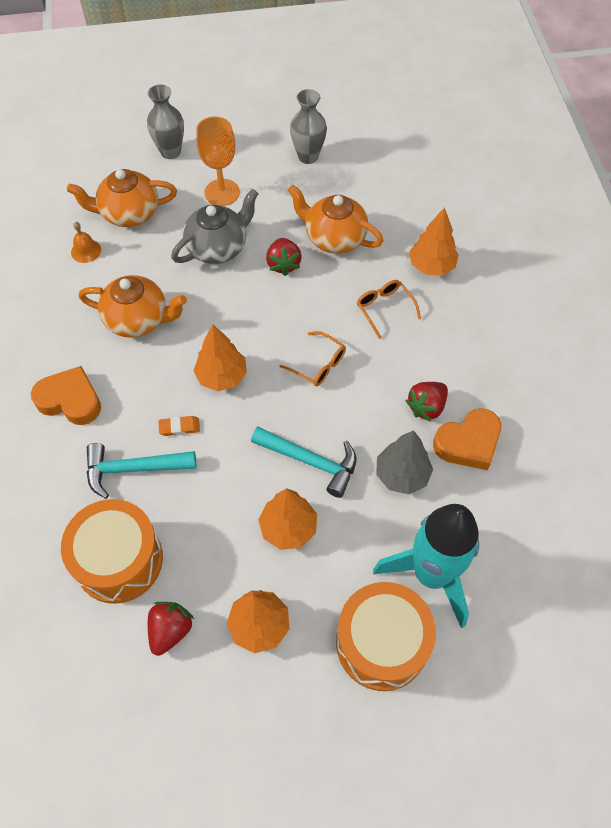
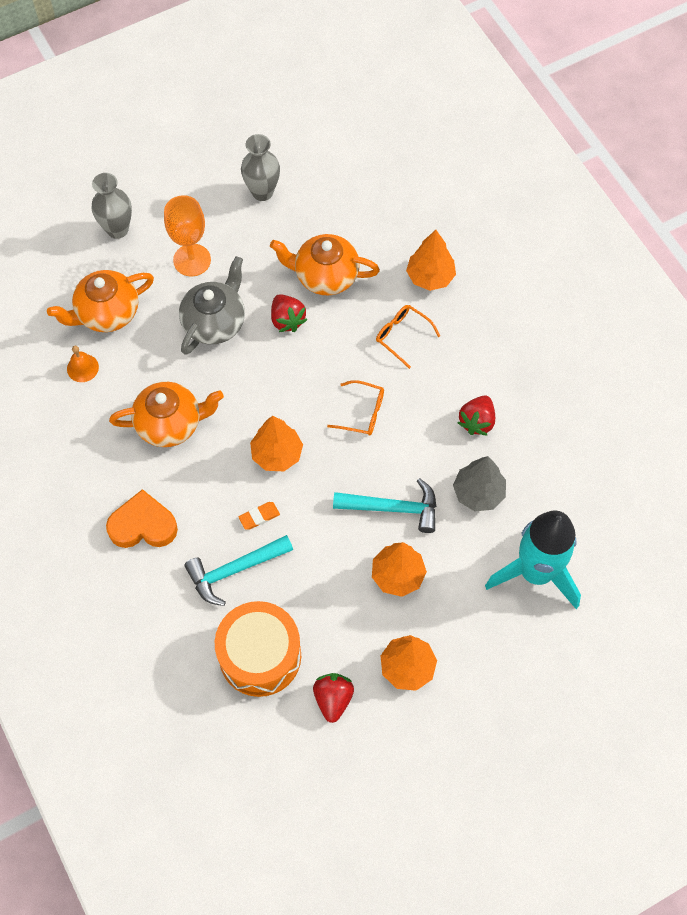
camera: 20 degrees left, 5 degrees up
(382, 643) = (515, 645): orange drum -> none
(468, 443) = (526, 443): orange heart -> none

